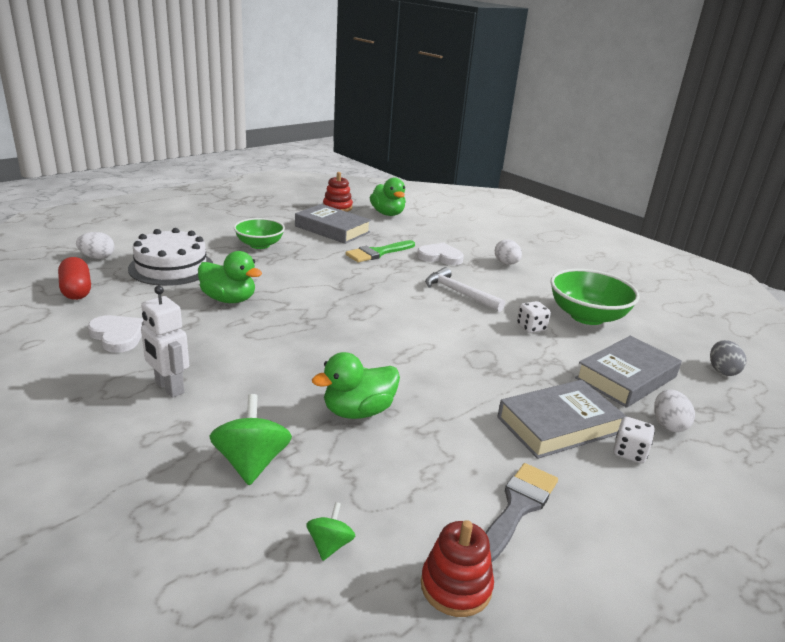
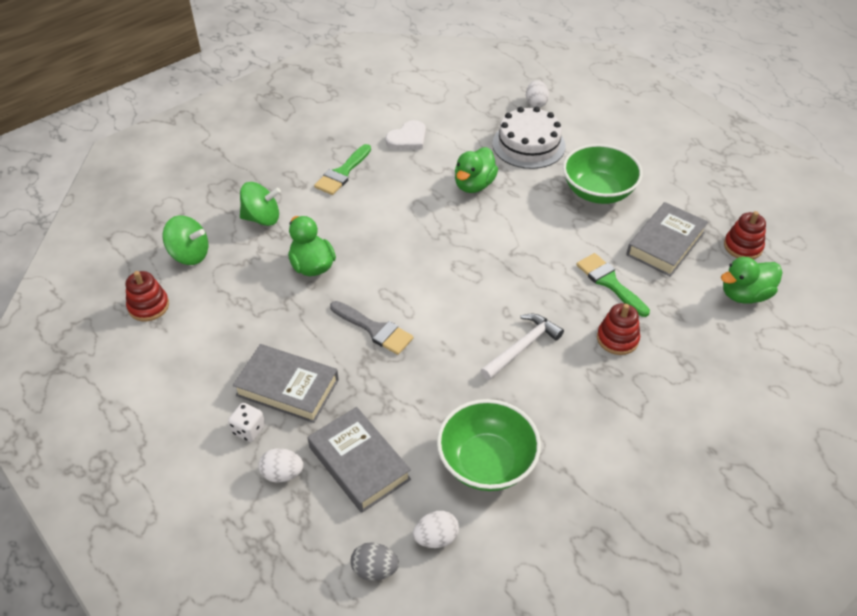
camera: 95 degrees right, 20 degrees up
(76, 290) = (474, 106): red capsule -> none
(169, 388) = (342, 173): white robot -> green brush
(259, 245) = (598, 192): green bowl -> green bowl, size x1.50
(330, 545) = (189, 254): green spinning top -> green spinning top, size x1.81
(440, 257) = (617, 339): white heart -> red stacking toy
(506, 263) = (619, 405): white egg -> white egg (436, 538)
(518, 507) = (202, 345): grey brush -> grey brush (374, 329)
(531, 328) = (452, 400): white dice -> none
(558, 425) = (287, 388): grey book -> grey book turned 45 degrees counterclockwise

